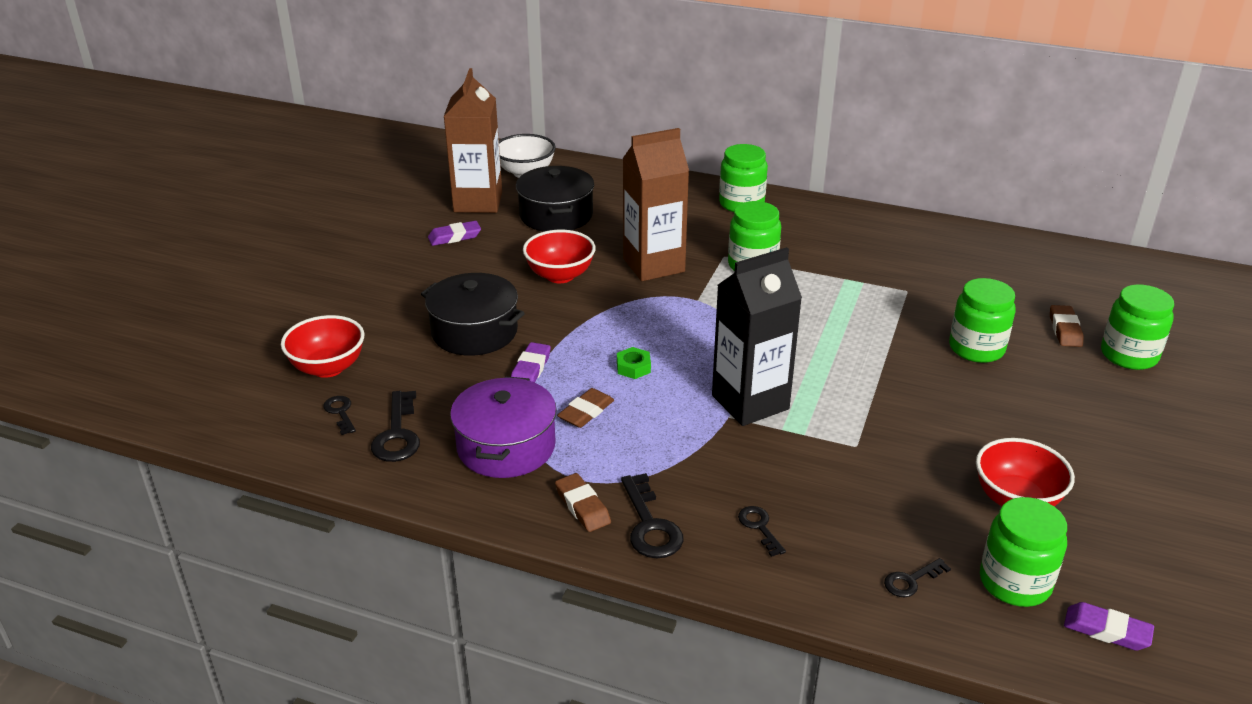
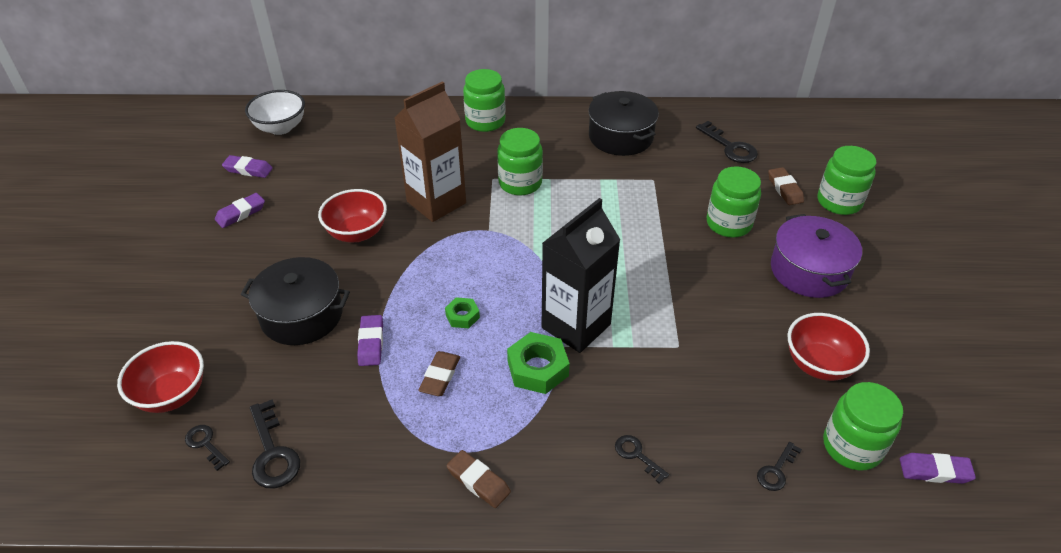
camera: 20 degrees left, 10 degrees up
(478, 202) = (248, 169): brown carton -> purple eraser
(506, 446) = (382, 436): purple pot -> purple pot (809, 270)
(556, 215) = (327, 168): black pot -> black pot (621, 137)
(650, 525) = (545, 483): black key -> black key (730, 147)
(690, 429) = (537, 368): none -> green nut

